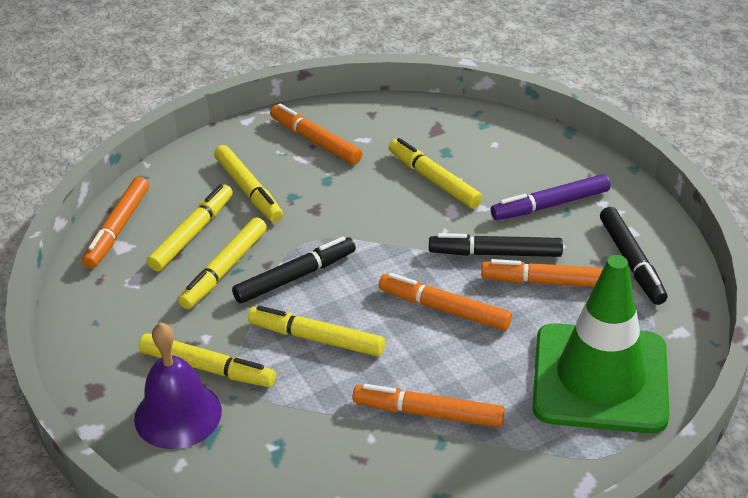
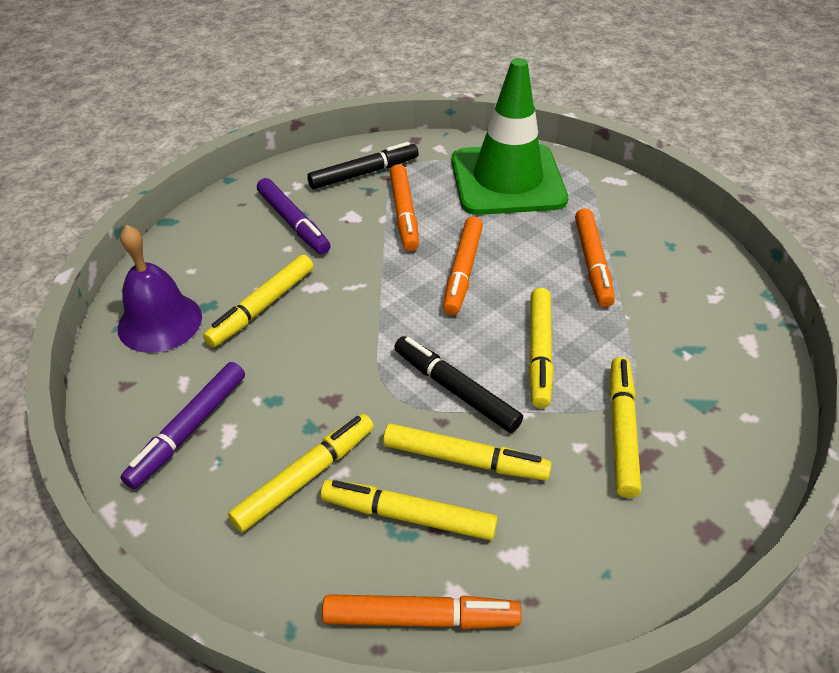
camera: 105 degrees left, 5 degrees up
(178, 414) = (694, 437): purple bell -> purple bell (160, 322)
(315, 141) = (188, 429): orange marker -> purple marker
(495, 253) = (374, 249): black marker -> none

